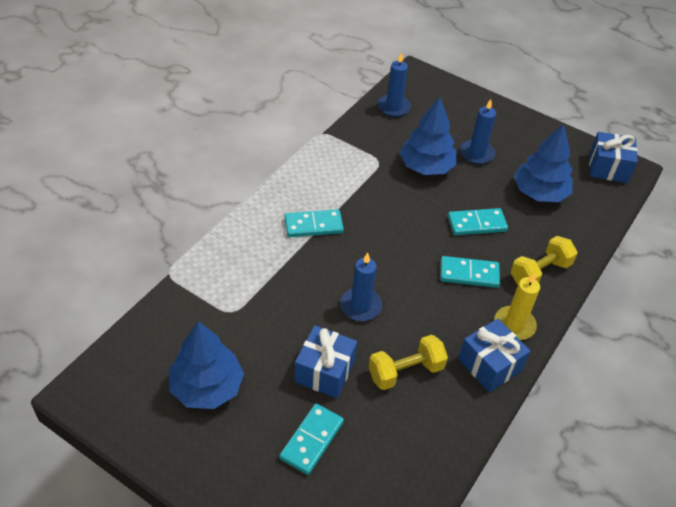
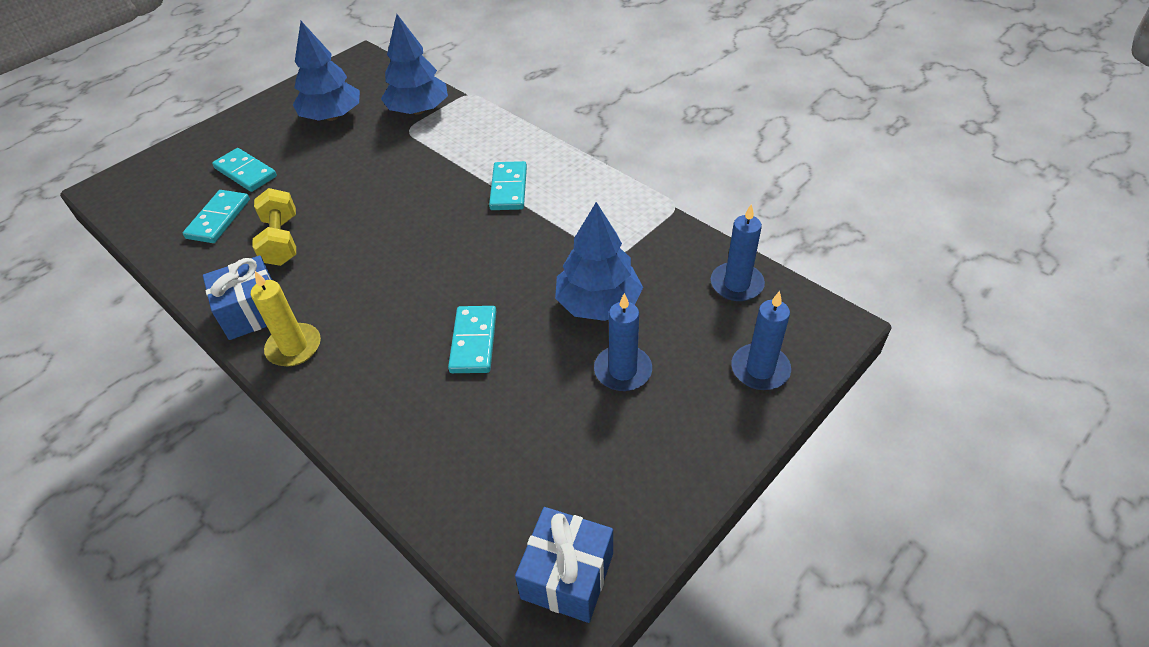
camera: 105 degrees right, 0 degrees up
(324, 371) = (312, 184): blue gift -> none
(360, 306) = (379, 216): blue candle -> blue candle (760, 369)
(469, 274) = (389, 317): turquoise domino -> turquoise domino (218, 219)
(539, 193) = (520, 438): blue tree -> blue tree (418, 110)
(540, 272) = (364, 396): yellow dumbbell -> none

